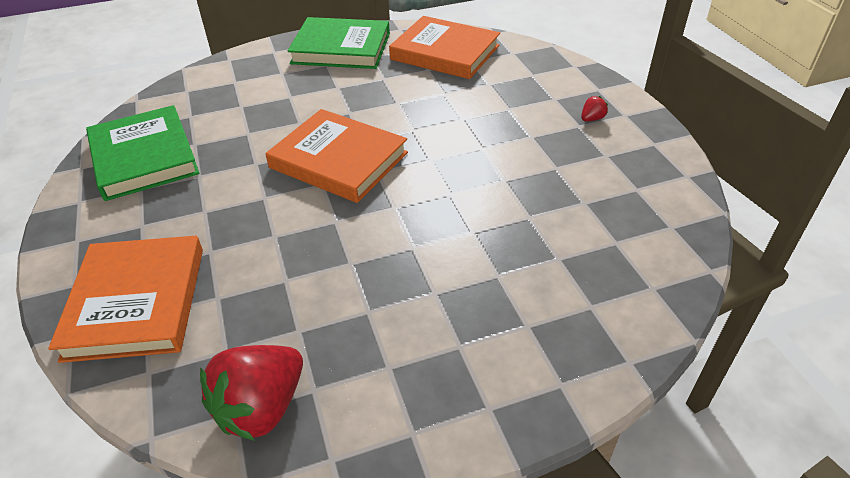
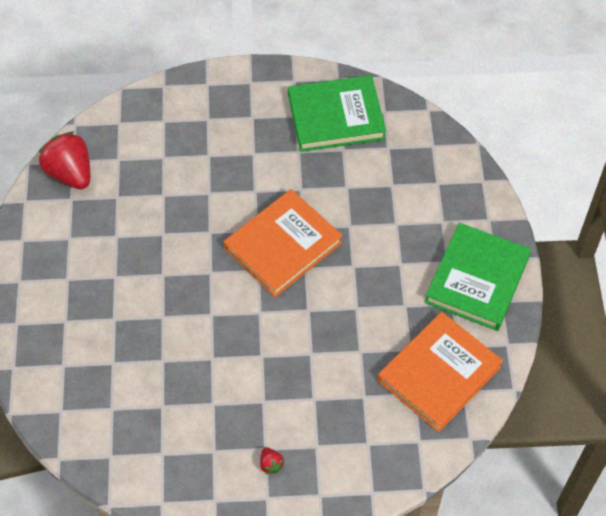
camera: 105 degrees right, 15 degrees up
(137, 302) = (177, 116): orange book -> none

